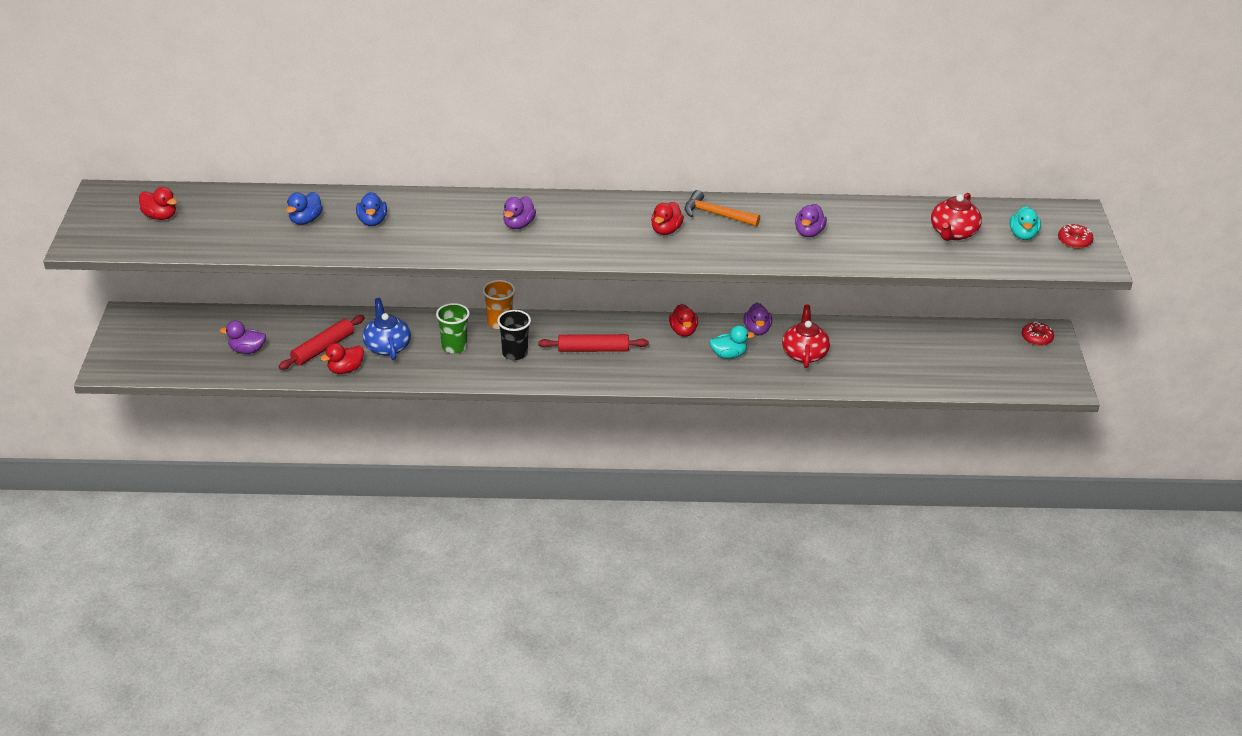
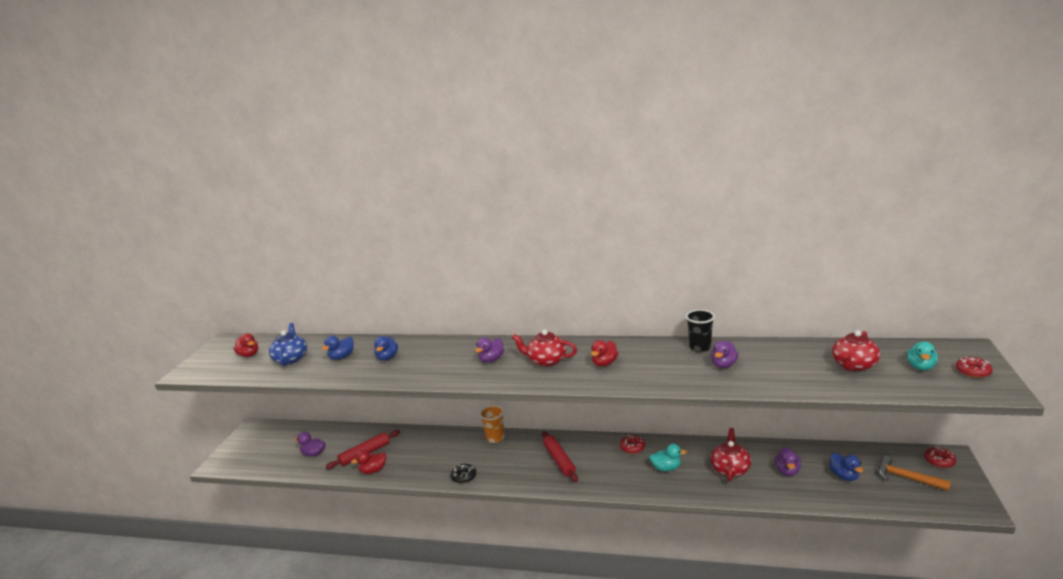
camera: 15 degrees right, 15 degrees down
(387, 346) = (409, 453): blue teapot -> blue teapot (291, 358)
(454, 346) = (457, 455): green cup -> none
(473, 373) = (464, 477): none -> black donut
(515, 353) = (499, 461): black cup -> black cup (700, 347)
(591, 226) = (546, 360): none -> red teapot
(593, 349) = (559, 460): red rolling pin -> red rolling pin turned 60 degrees clockwise
(683, 331) = (632, 447): red duck -> red donut
(716, 214) = (647, 352): orange hammer -> orange hammer (906, 478)
(757, 330) = (692, 448): purple duck -> purple duck (787, 471)
(932, 358) = (844, 476): none -> blue duck

